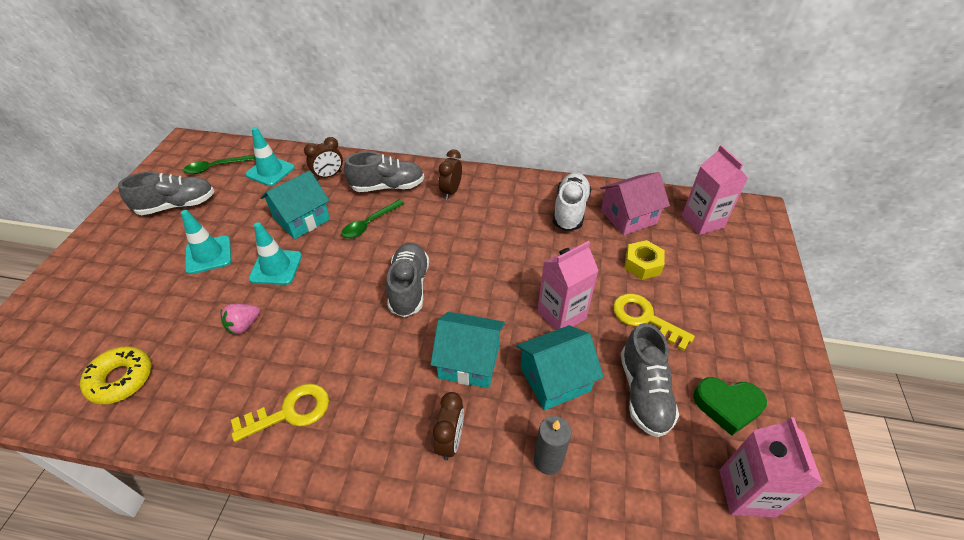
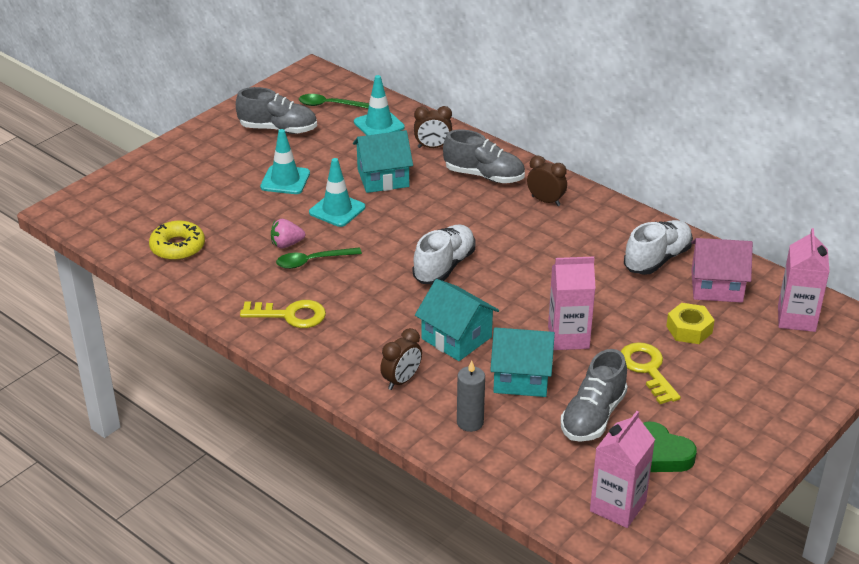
camera: 30 degrees right, 10 degrees down
(369, 224) = (443, 203): green spoon -> green spoon (312, 261)
(409, 287) = (444, 266): grey shoe -> white shoe
(451, 191) = (546, 201): brown clock -> brown clock turned 75 degrees clockwise

